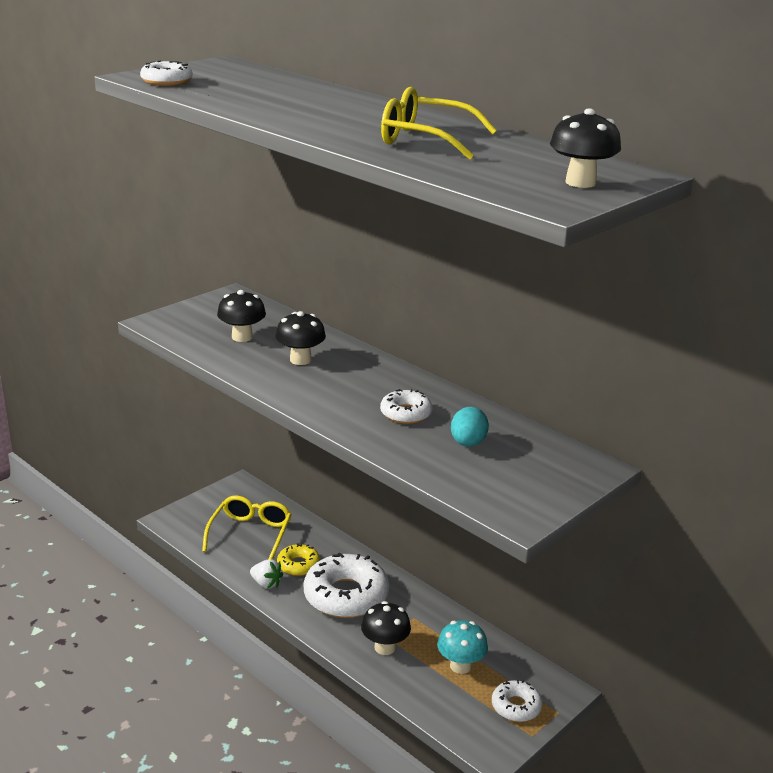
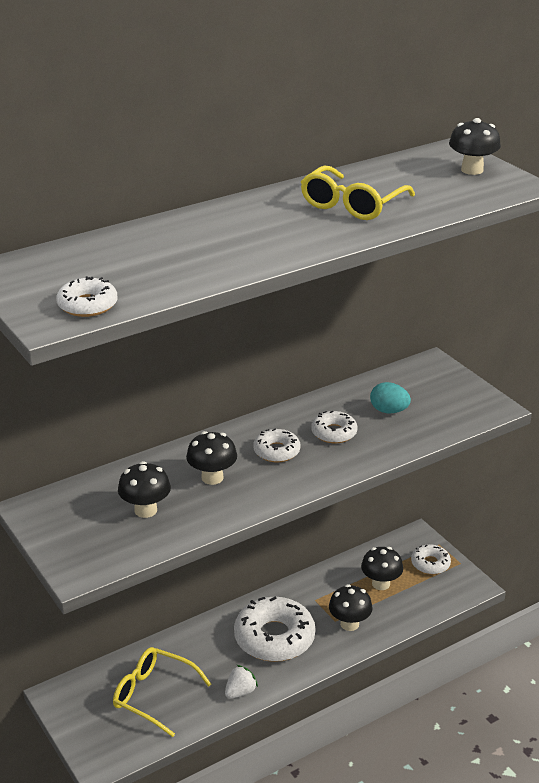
camera: 75 degrees left, 5 degrees up
(298, 565) = (218, 664): yellow donut -> none
(357, 386) = (276, 451): none -> white donut
(460, 666) = (381, 584): turquoise mushroom -> black mushroom

